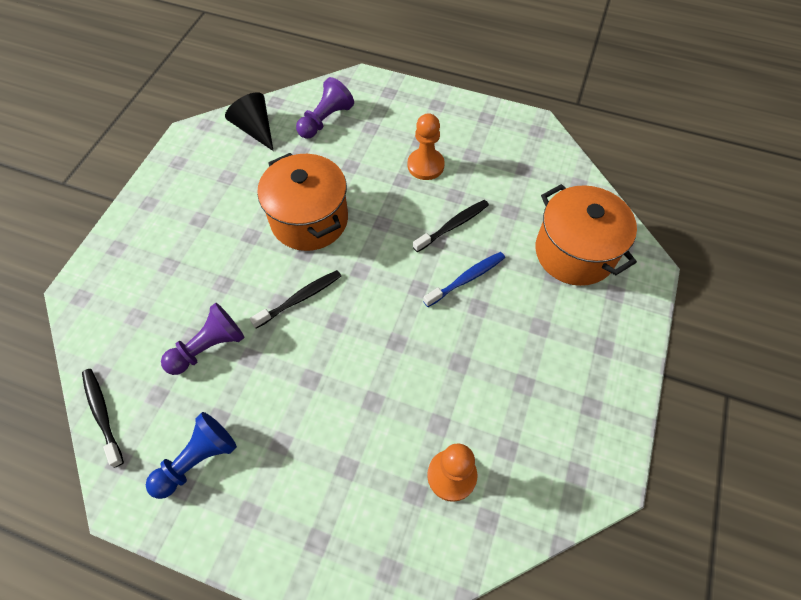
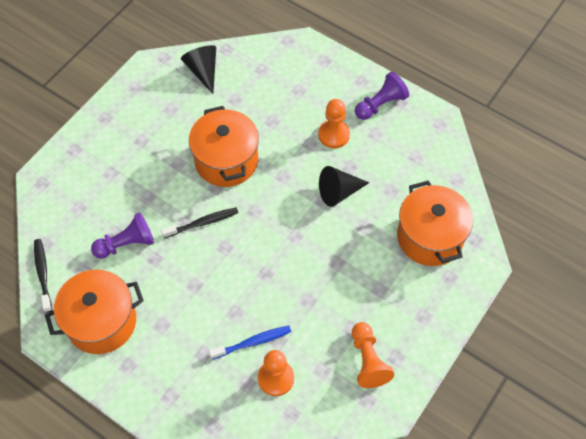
camera: 15 degrees right, 0 degrees up
(197, 460) = (101, 322): blue pawn -> orange pot
(325, 120) = (263, 75): purple pawn -> purple pawn (380, 104)
(452, 226) = (339, 192): black toothbrush -> black cone
(466, 279) = (335, 238): blue toothbrush -> blue toothbrush (252, 342)
(559, 420) = (368, 360): none -> orange pawn

